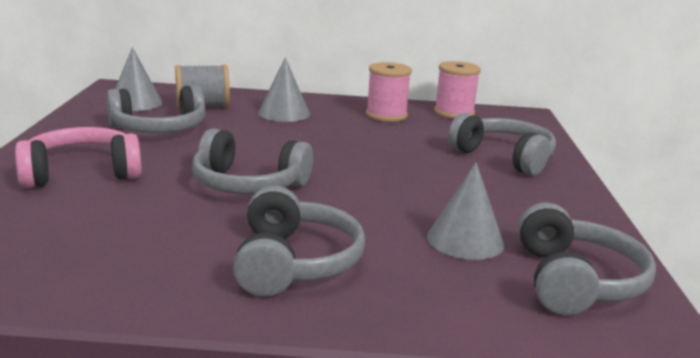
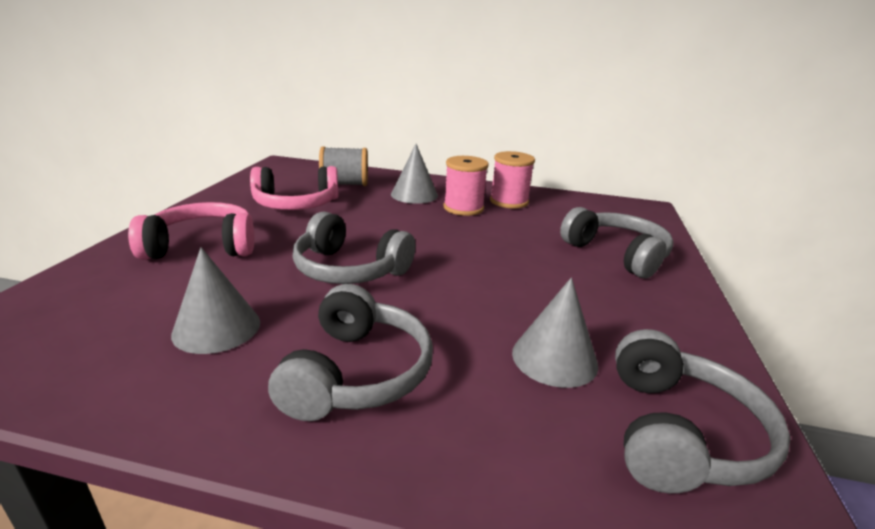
camera: 10 degrees right, 5 degrees up
(136, 103) = (289, 178): grey cone -> grey cone (217, 328)
(159, 129) = (296, 204): grey headphones -> pink headphones
(454, 113) = (575, 202): pink spool -> pink spool (463, 208)

